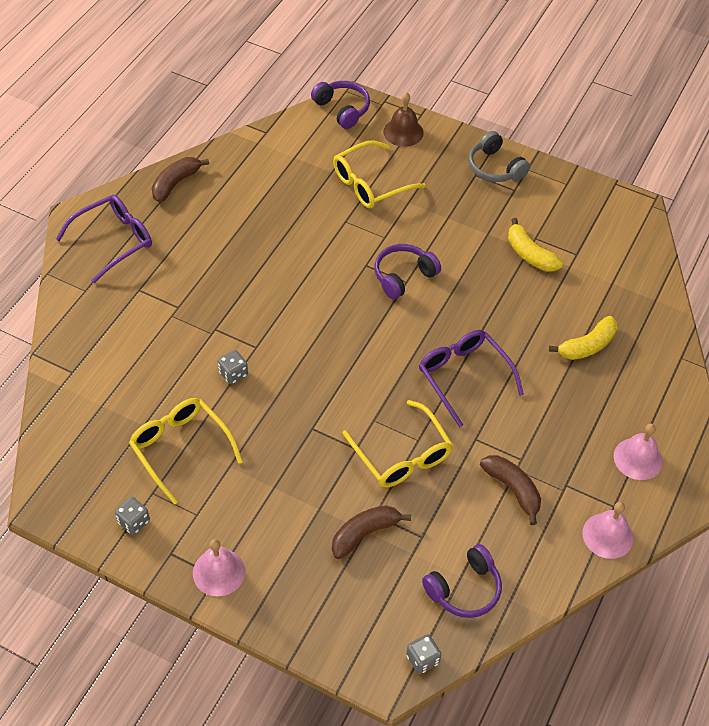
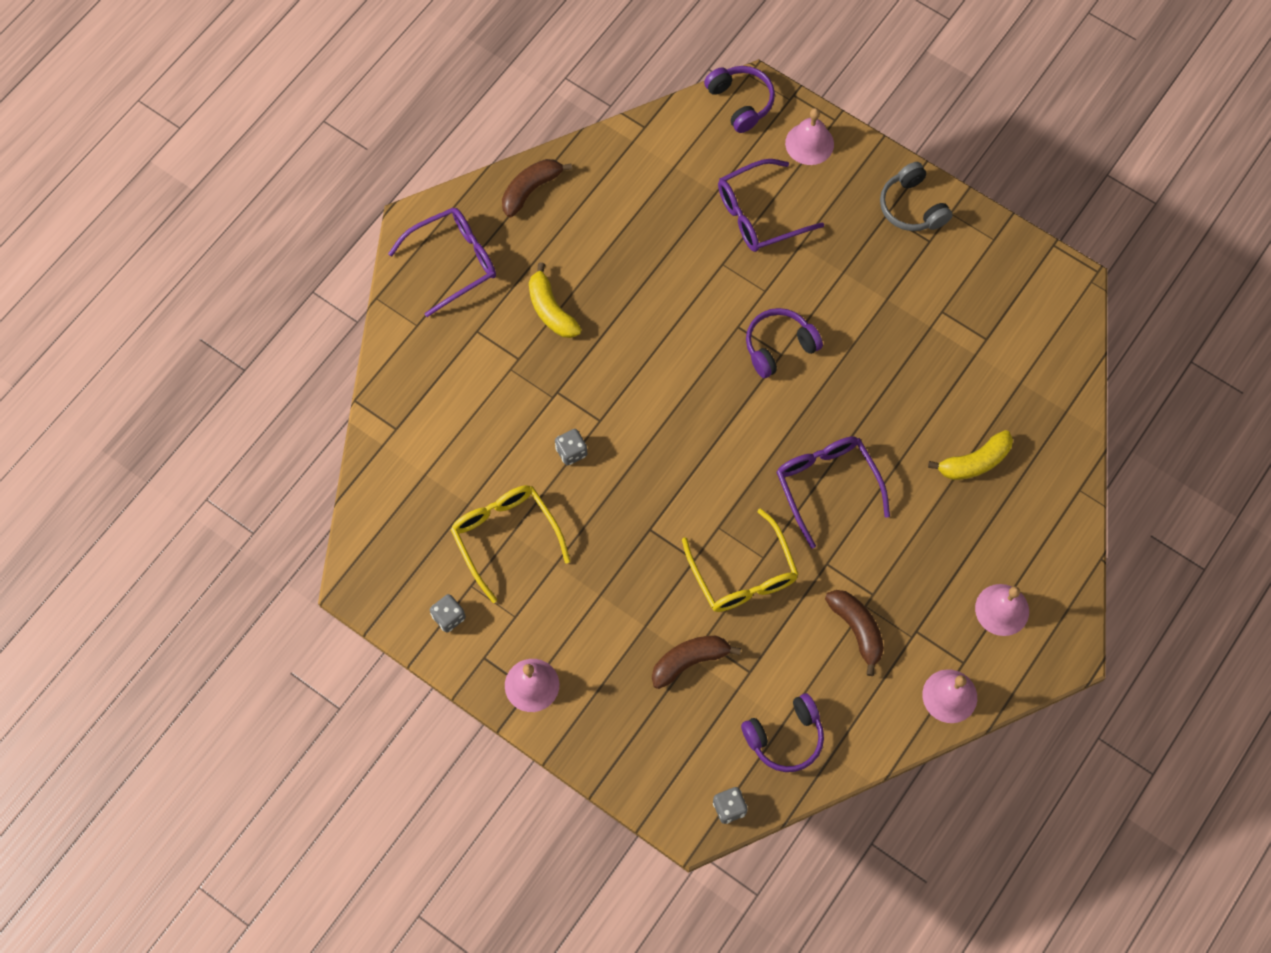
camera: 10 degrees right, 15 degrees up
(371, 183) = (760, 214): yellow glasses -> purple glasses
(403, 132) = (809, 143): brown bell -> pink bell
(529, 254) = (931, 333): yellow banana -> yellow banana (551, 310)

